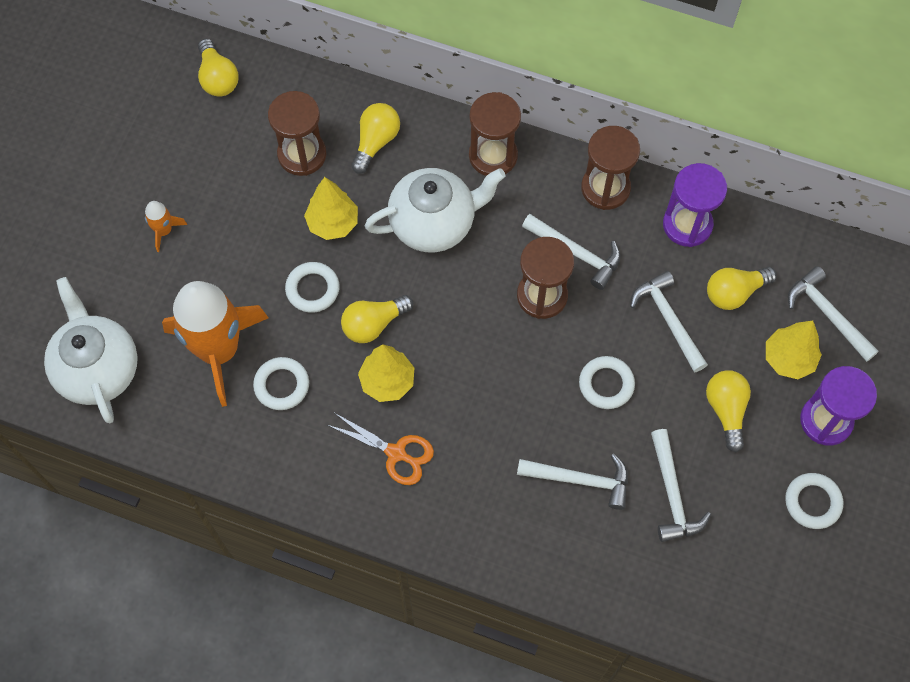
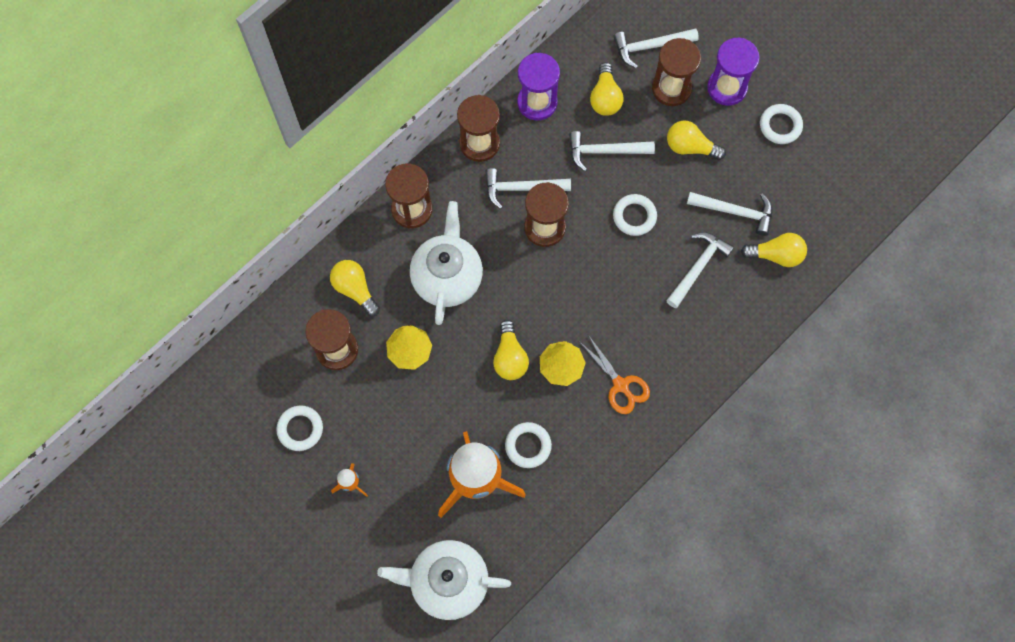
camera: 65 degrees left, 5 degrees up
(218, 78) = (231, 387): yellow light bulb -> yellow light bulb (776, 255)
(312, 289) = (459, 390): white ring -> white ring (300, 429)
(396, 453) = (620, 385): orange scissors -> orange scissors turned 90 degrees clockwise
(576, 253) = (522, 188): white hammer -> white hammer turned 150 degrees counterclockwise
(788, 359) = (671, 88): yellow tree -> brown hourglass

